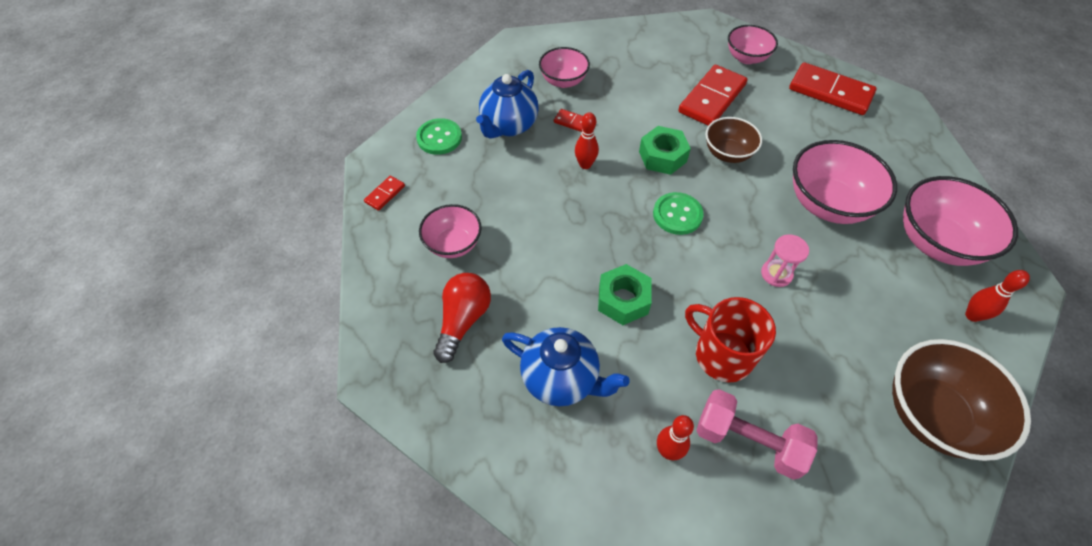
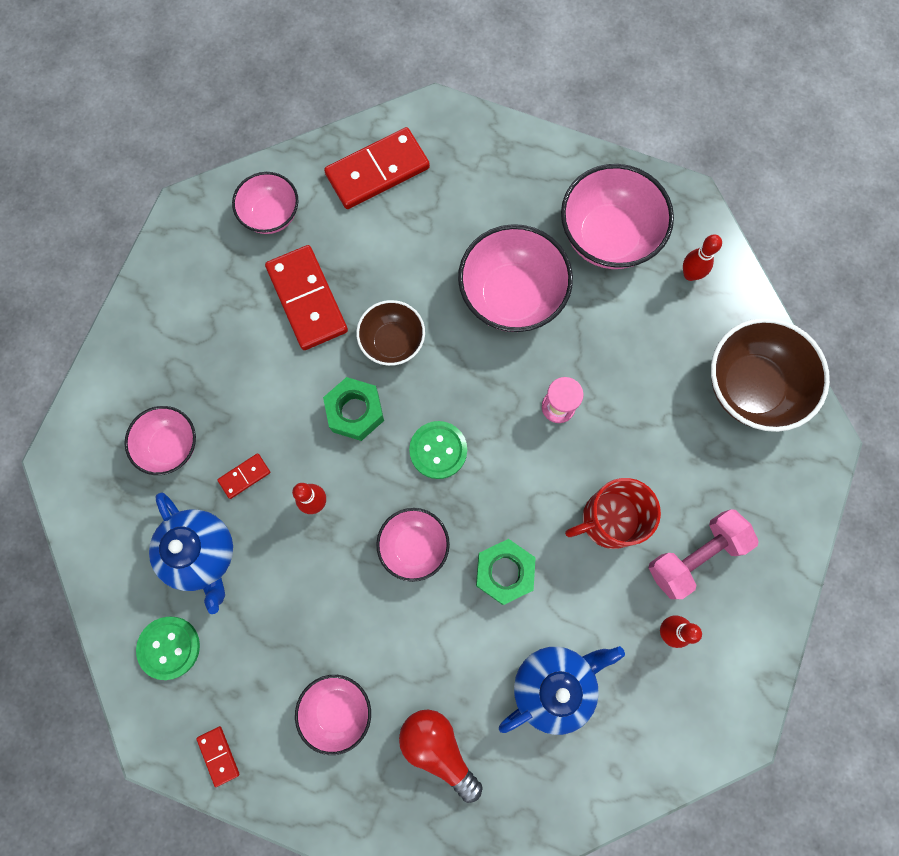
camera: 60 degrees left, 20 degrees up
(598, 233) = (414, 546): none -> pink bowl

